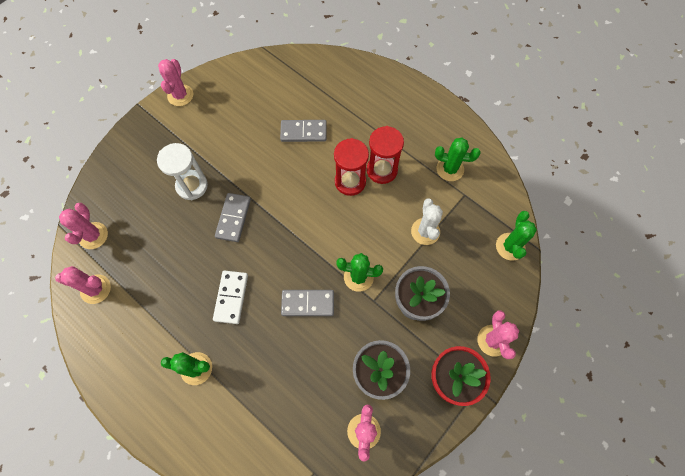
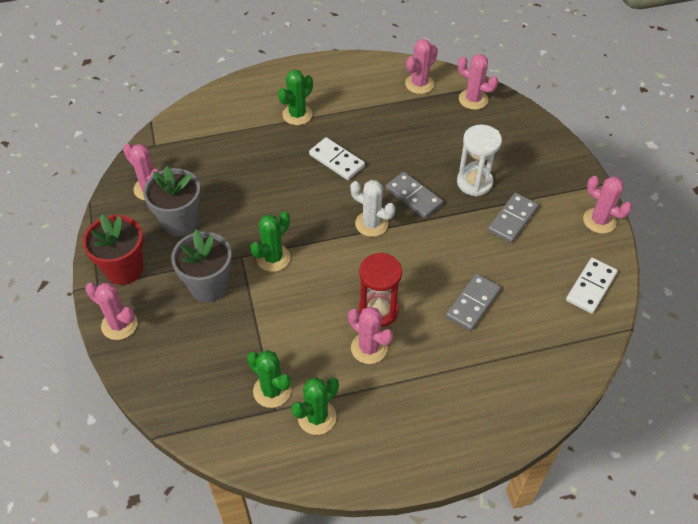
camera: 125 degrees right, 15 degrees down
(243, 77) = (591, 287): none -> white domino
(308, 303) = (284, 208): grey domino -> grey domino (512, 219)
(382, 170) = (369, 348): red hourglass -> pink cactus
(425, 231) = (268, 342): white cactus -> white cactus (371, 224)
(510, 246) = (183, 409): green cactus -> green cactus (272, 391)

